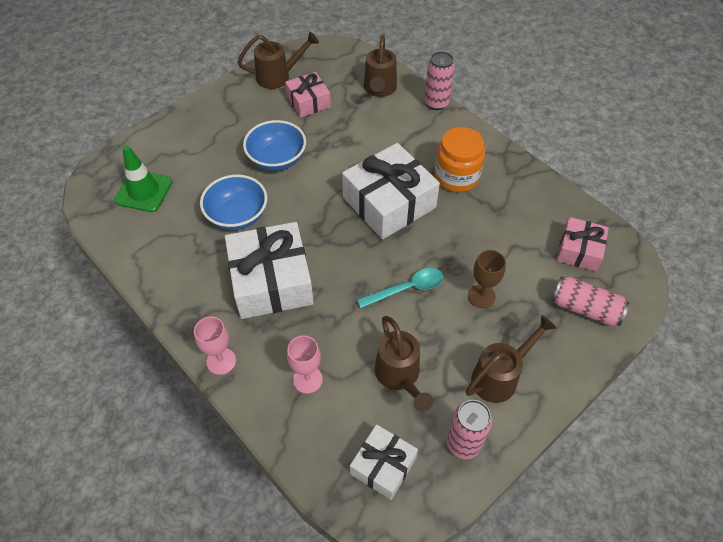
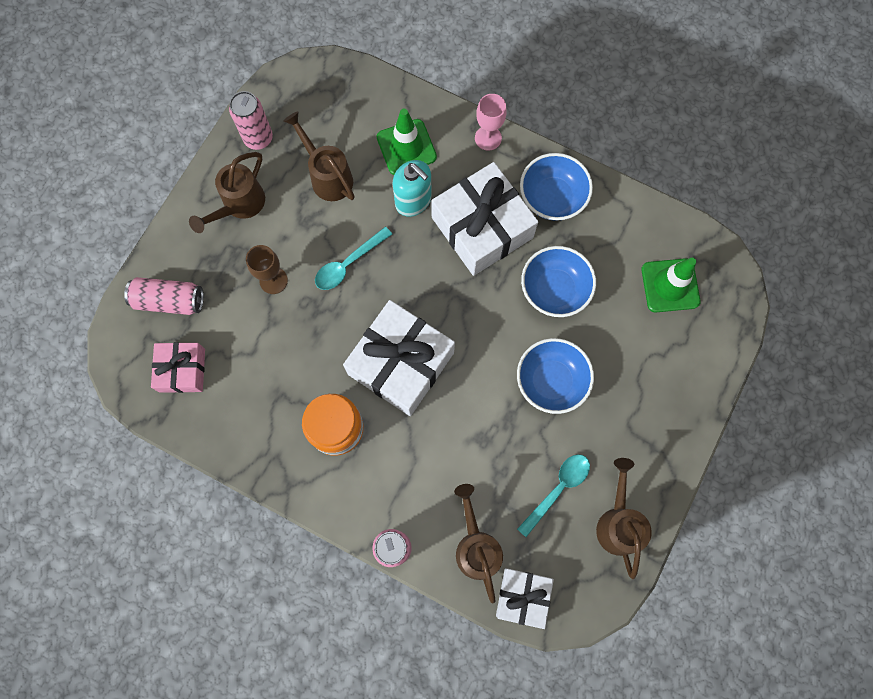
camera: 160 degrees right, 20 degrees up
(194, 286) = (552, 197): none -> blue bowl
(278, 76) = (618, 523): brown watering can -> brown watering can turned 120 degrees clockwise
(307, 379) = (406, 147): pink goblet -> green traffic cone
(308, 102) = (558, 489): pink gift -> turquoise spoon
(323, 325) = (413, 200): none -> turquoise soap dispenser
(383, 466) = (318, 101): white gift -> white gift (523, 597)

